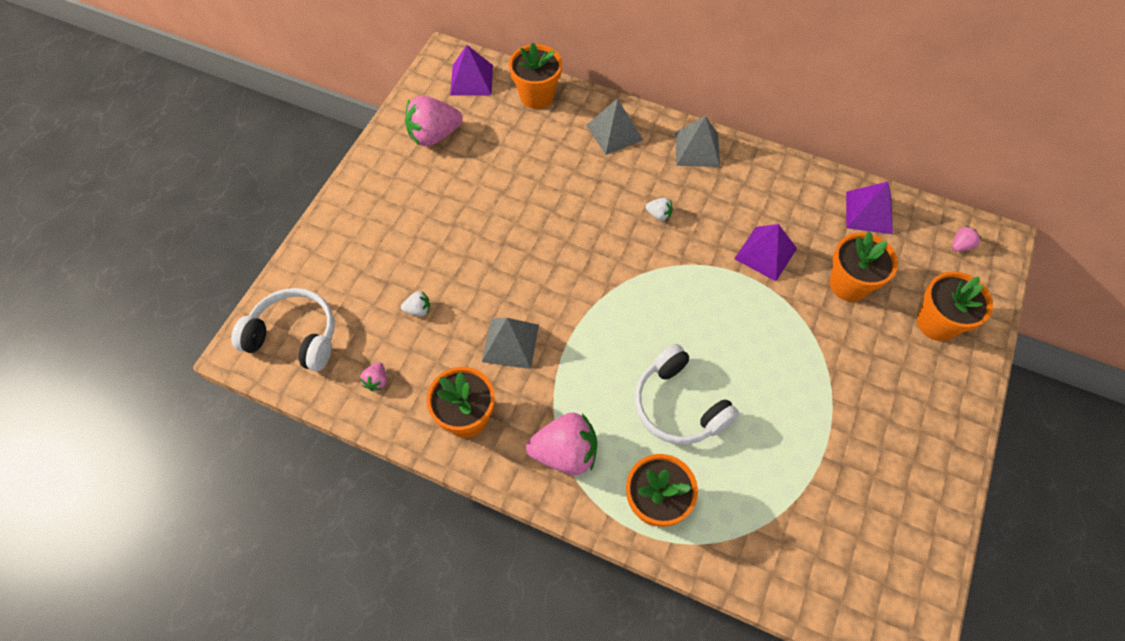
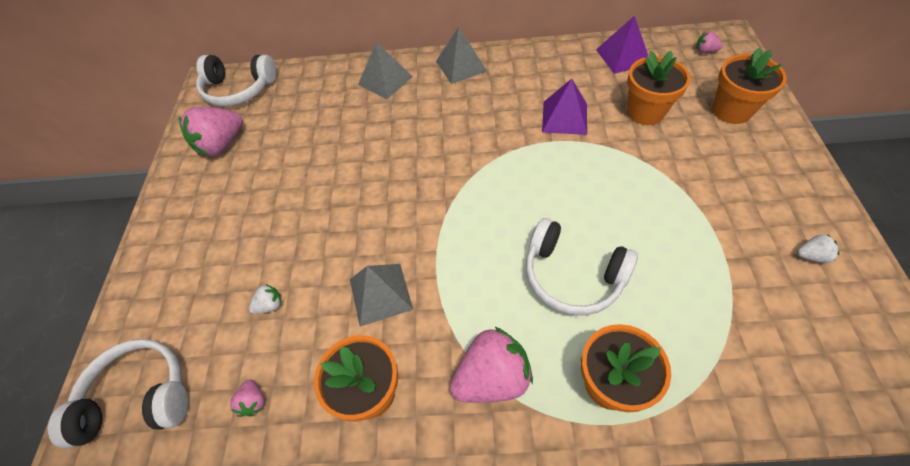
camera: 20 degrees left, 5 degrees down
(471, 80) = (239, 89): purple pyramid -> white headphones
(536, 96) = (303, 80): orange flower pot -> none
(658, 215) = (458, 125): white strawberry -> white strawberry (811, 256)
(960, 245) = (705, 51): pink strawberry -> pink strawberry turned 105 degrees counterclockwise

